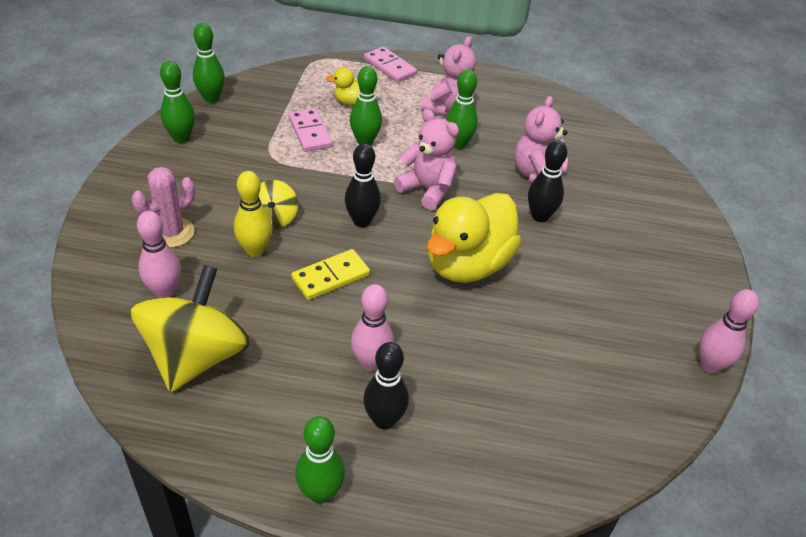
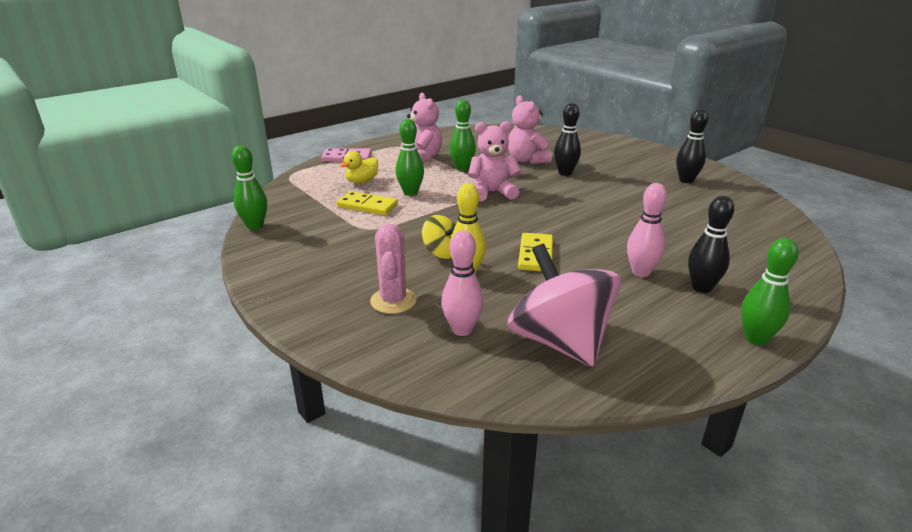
camera: 45 degrees left, 15 degrees down
(181, 138) = (280, 255): green bowling pin -> none
(197, 357) = (560, 341): yellow spinning top -> pink spinning top
(310, 132) = (367, 206): pink domino -> yellow domino
(361, 221) = (492, 223): black bowling pin -> black bowling pin (686, 180)
(468, 265) = (581, 207): yellow duck -> none
(710, 365) = (737, 180): pink bowling pin -> none

